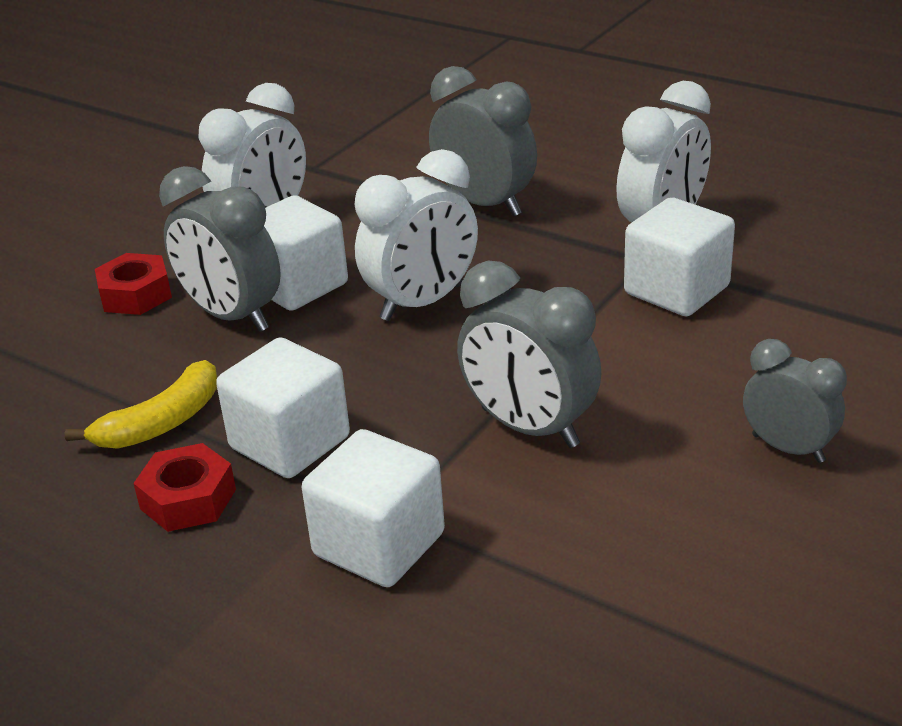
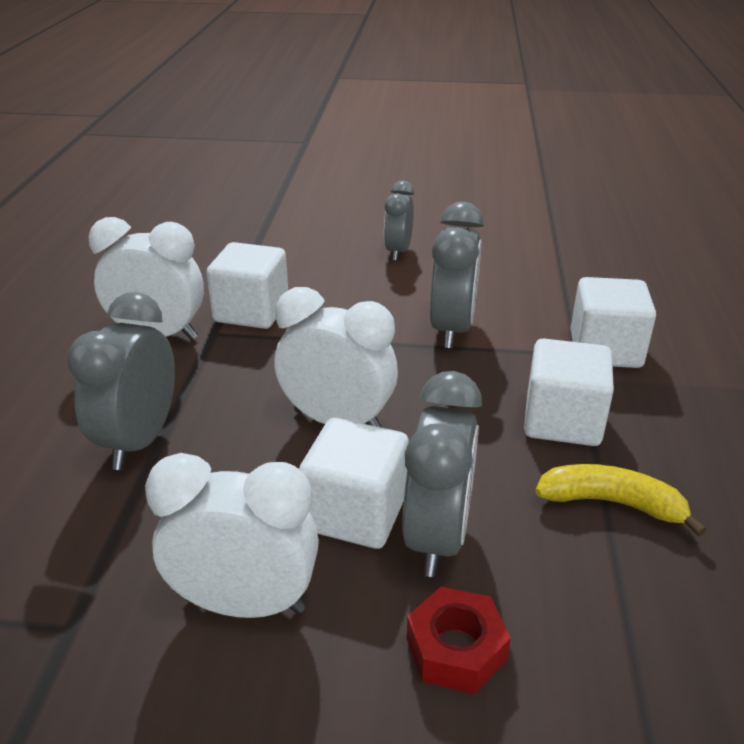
camera: 120 degrees left, 0 degrees up
(188, 499) = (663, 444): red nut -> none

